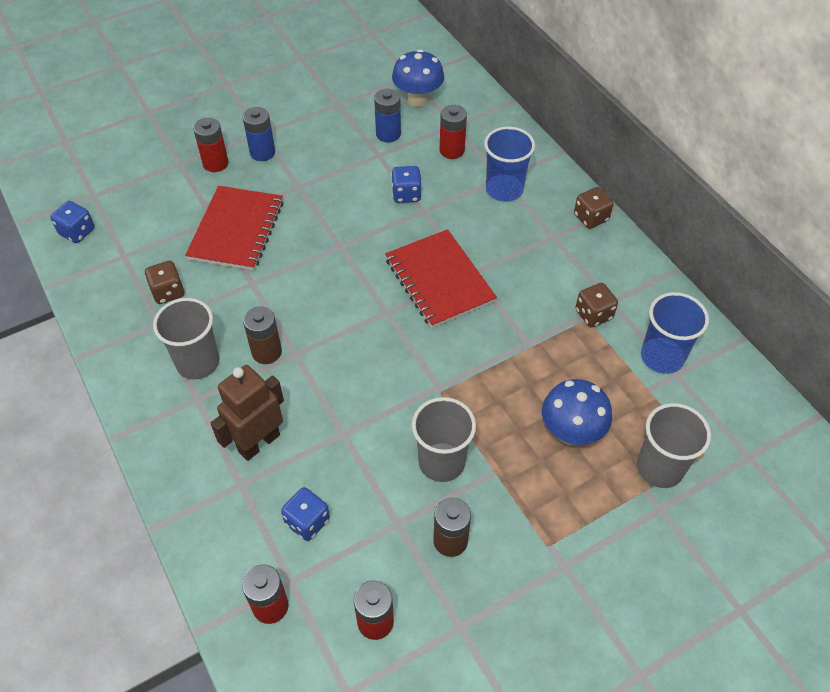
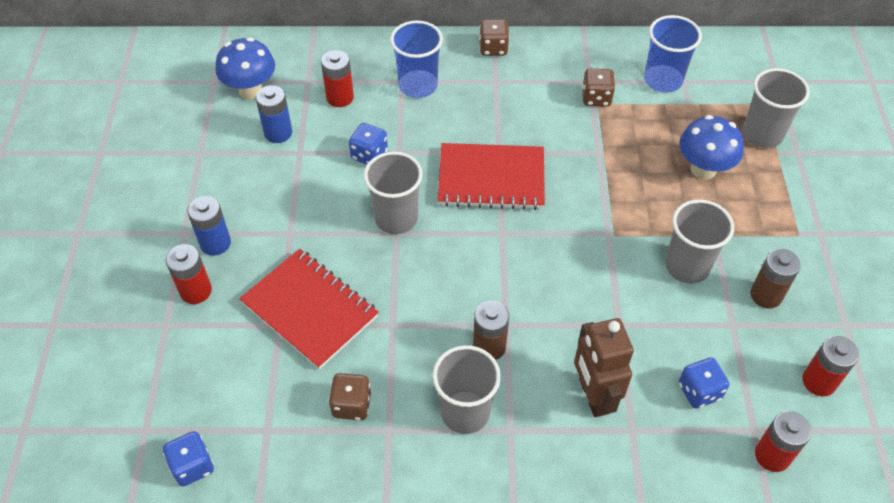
camera: 60 degrees left, 0 degrees up
(354, 239) = (396, 218): none -> grey cup

